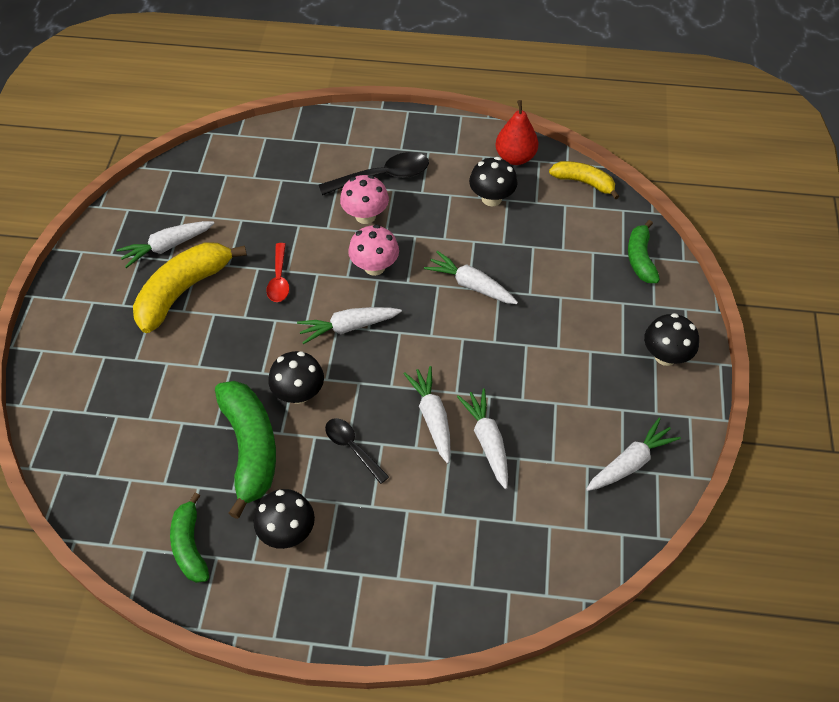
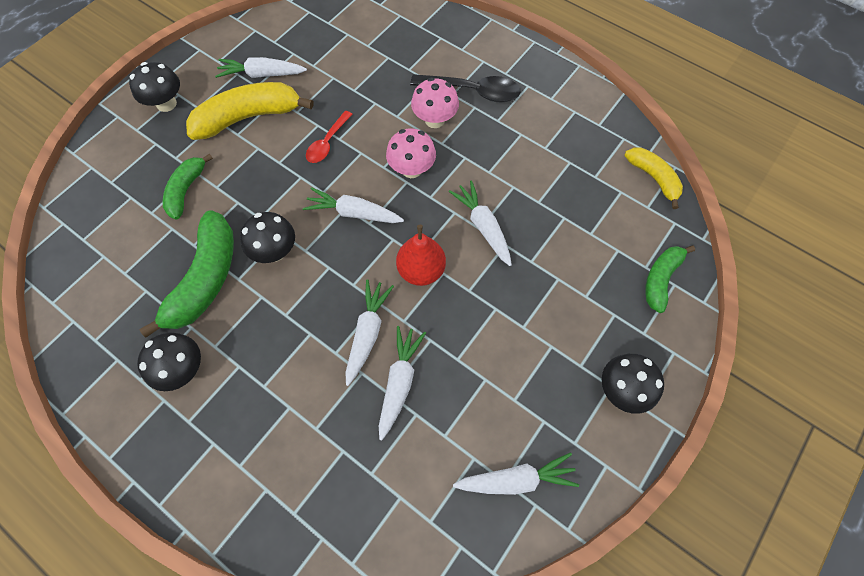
camera: 30 degrees right, 10 degrees up
(190, 545) = (105, 338): green banana -> green banana (186, 190)
(352, 447) = (284, 324): black spoon -> none
(491, 198) = (556, 154): black mushroom -> black mushroom (166, 104)
(515, 157) = (603, 125): red pear -> red pear (421, 270)

